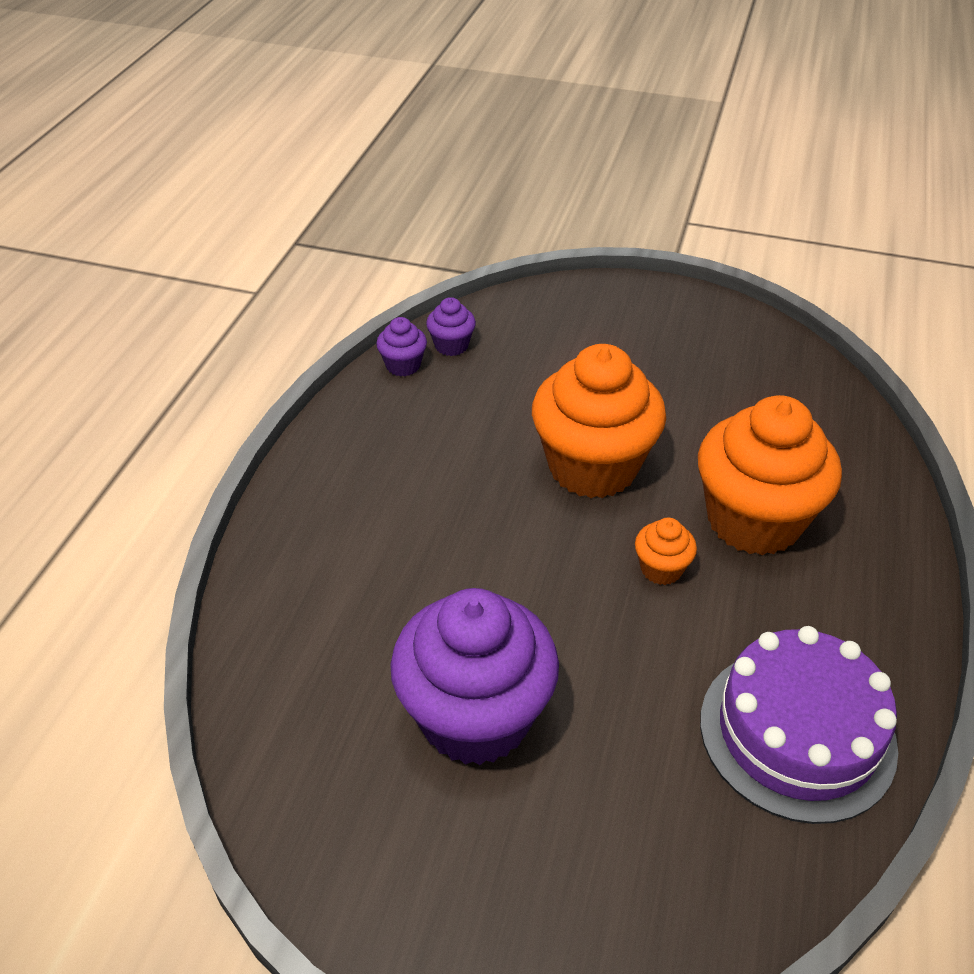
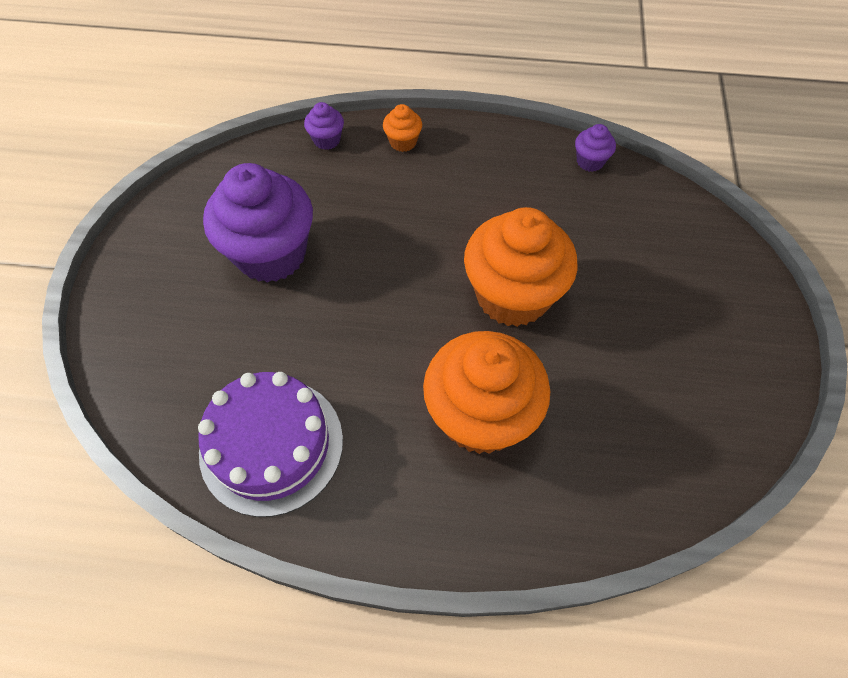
camera: 80 degrees right, 15 degrees up
(451, 345) = (626, 186): purple cupcake -> purple cupcake (327, 140)
(661, 569) = (413, 350): orange cupcake -> orange cupcake (403, 142)

